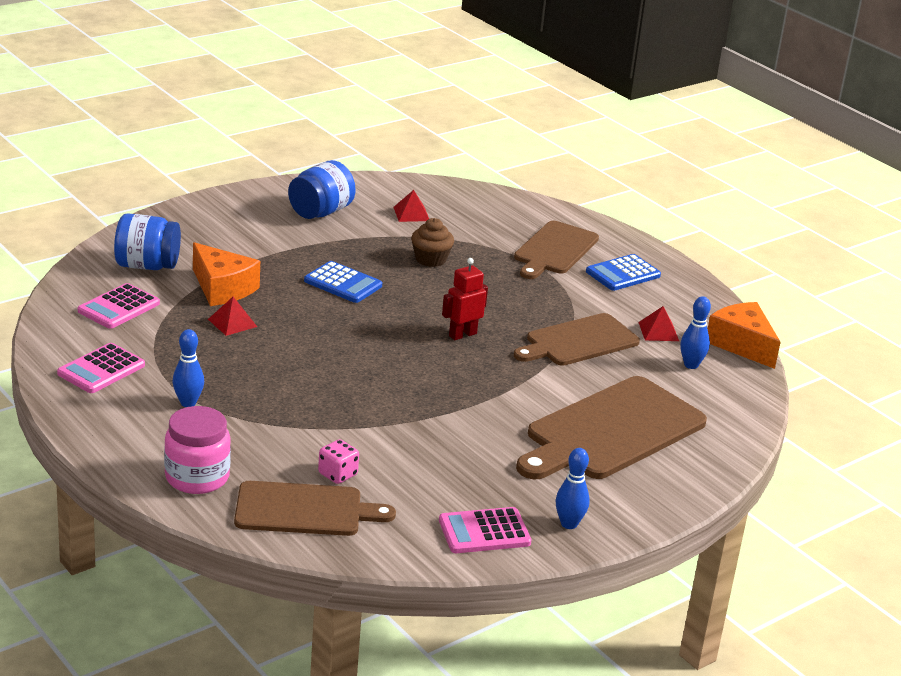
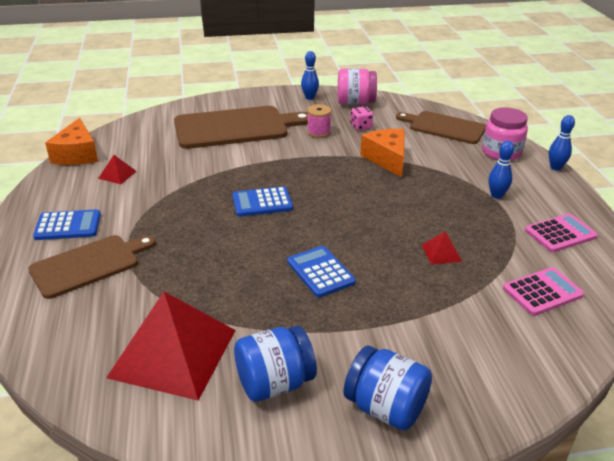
camera: 150 degrees left, 5 degrees up
(147, 266) = (507, 341): blue jar -> blue jar (385, 408)
(222, 288) = (437, 292): orange cheese -> orange cheese (387, 159)
(337, 474) = (416, 138): pink dice -> pink dice (361, 126)
(411, 214) = (173, 353): red pyramid -> red pyramid, size x2.49
(430, 259) = (215, 281): brown cupcake -> none
(462, 334) = (262, 202): red robot -> blue calculator
(484, 532) = (355, 102): pink calculator -> pink jar
(488, 451) = (318, 132): none -> pink spool
(578, 341) = (184, 180): brown cutting board -> none
(691, 365) = (132, 150): blue bowling pin -> blue bowling pin (555, 167)

